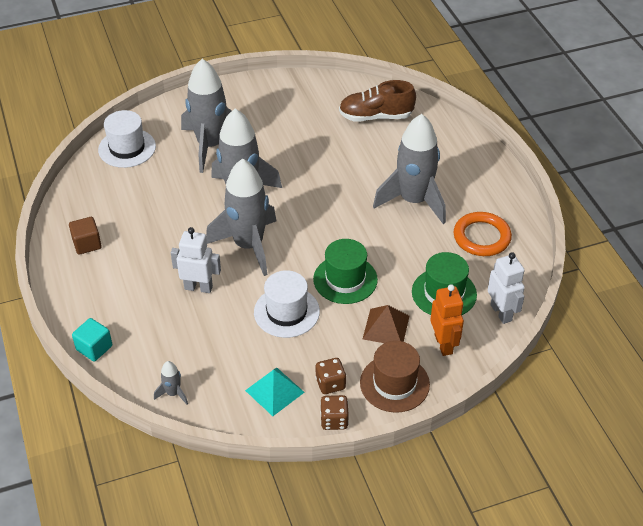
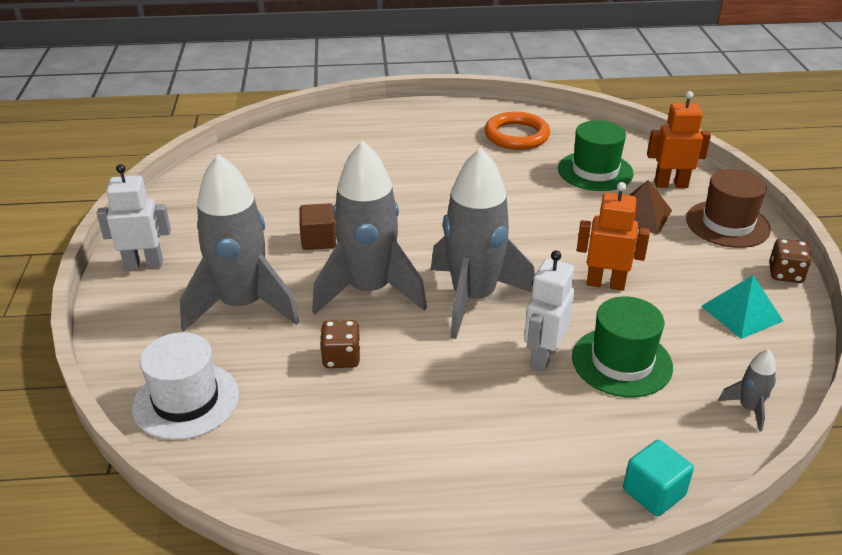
camera: 75 degrees left, 10 degrees down
(87, 244) = (406, 479): brown cube -> brown cube (319, 240)
(286, 312) = (605, 283): white hat -> orange robot
(330, 384) = (728, 268): brown dice -> brown dice (341, 358)
(345, 279) = (558, 230): green hat -> green hat (621, 362)
(376, 116) = (278, 163): brown shoe -> none
(413, 201) = (442, 164): grey rocket -> none
(501, 312) = (629, 145): white robot -> white robot (144, 264)

